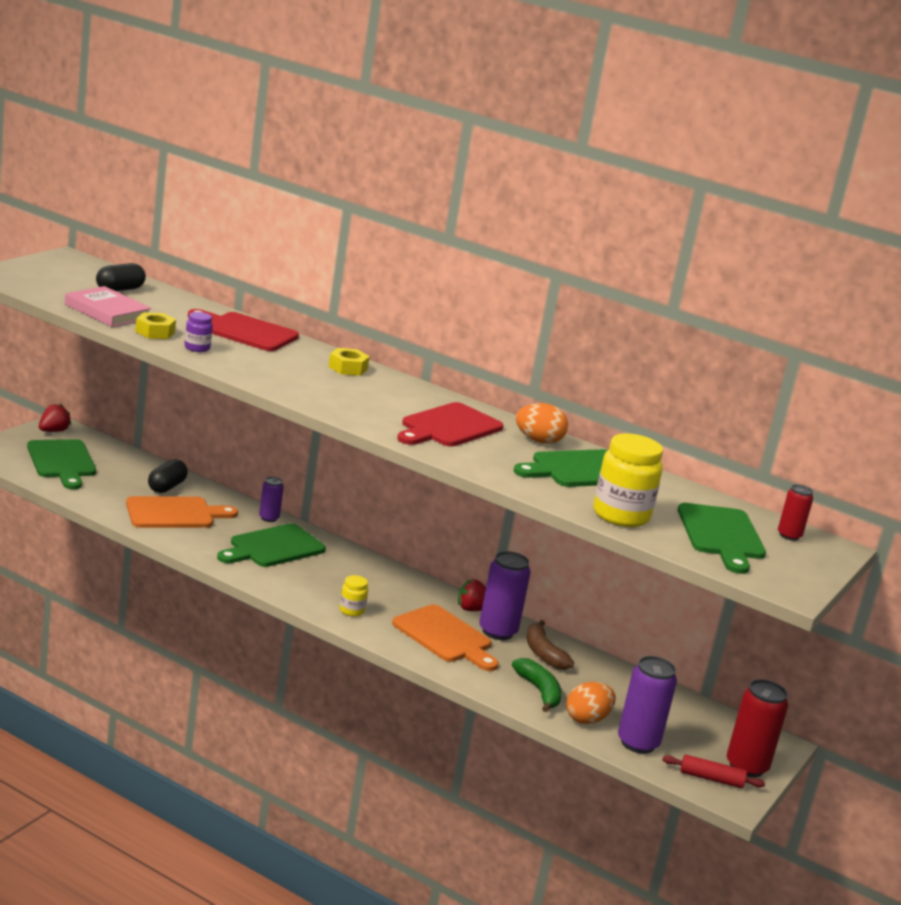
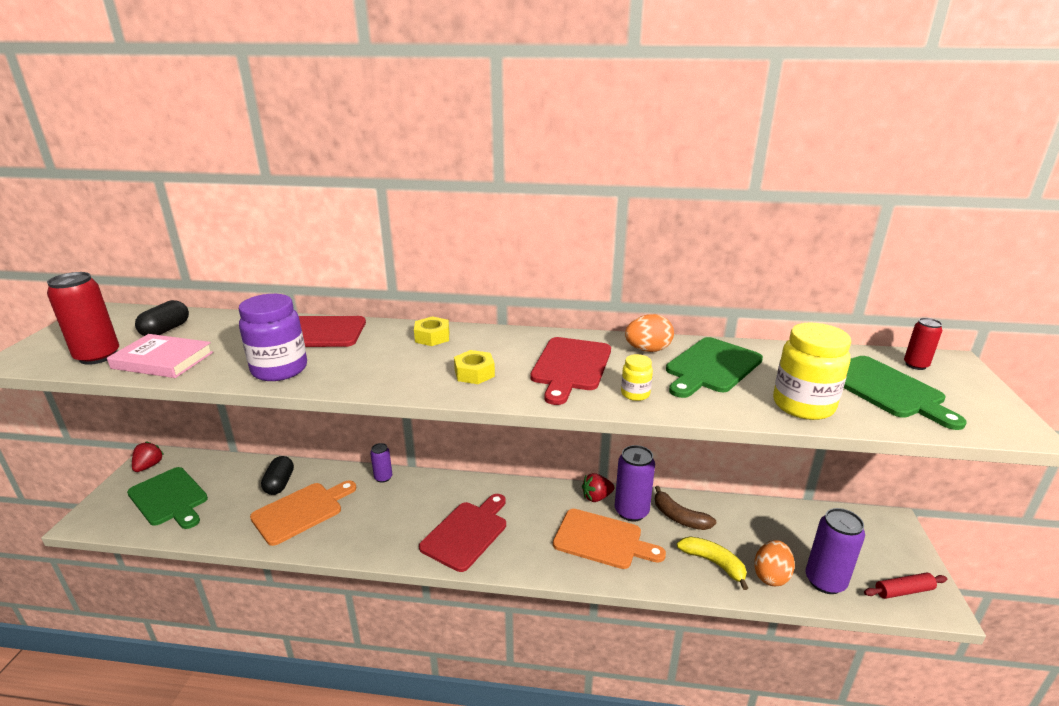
camera: 20 degrees left, 5 degrees up
(155, 332) = (225, 367): yellow nut -> yellow nut (474, 373)
(197, 348) = (279, 369): purple jar -> purple jar, size x2.00
(273, 547) = (406, 508): green cutting board -> none
(317, 584) = (467, 533): none -> red cutting board
(351, 611) = (513, 550): yellow jar -> yellow jar (635, 394)
(539, 691) = (713, 563): green banana -> yellow banana
(746, 767) = (905, 561): red can -> red can (98, 356)

